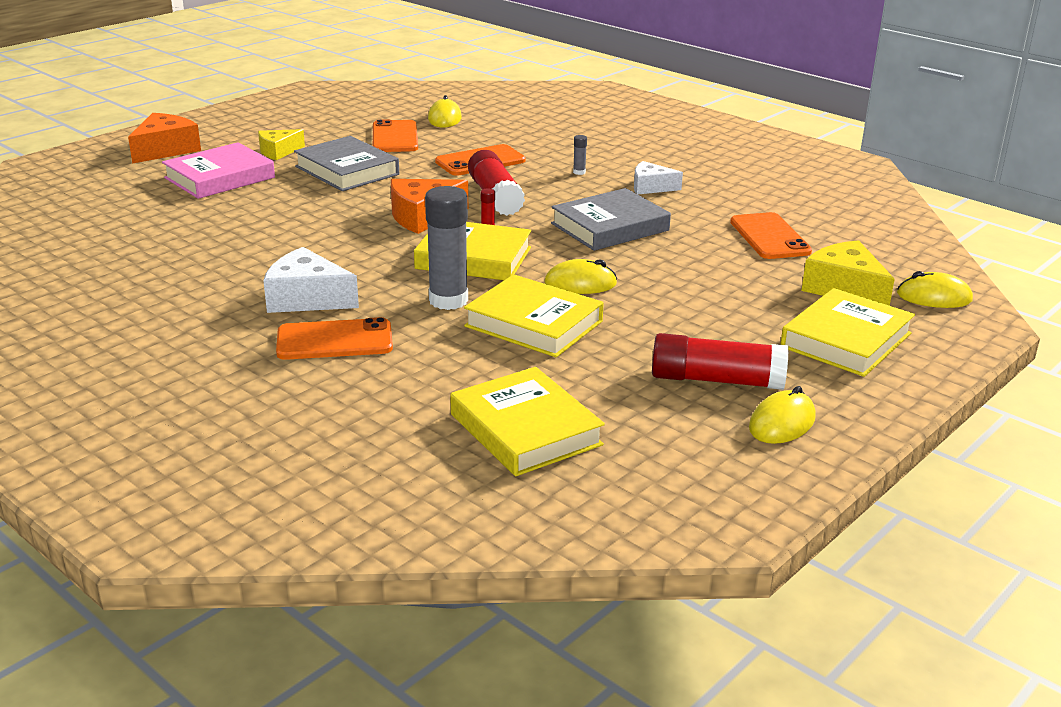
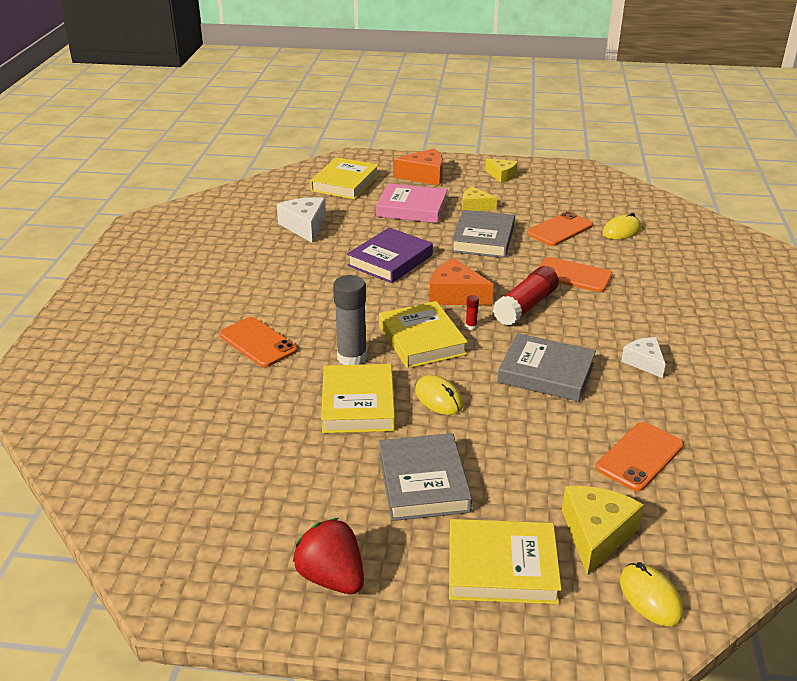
camera: 55 degrees right, 5 degrees up
(246, 121) = (502, 175): none -> yellow cheese
(301, 222) = (390, 260): none -> purple book
(307, 298) = (297, 309): white cheese -> white cheese (305, 226)
(525, 429) = (219, 460): yellow book -> yellow book (345, 183)
(579, 172) = (620, 320): grey glue stick -> none
(696, 334) = (423, 482): none -> grey book
(716, 380) = (364, 519): red glue stick -> none
(782, 423) = (332, 577): yellow mouse -> red strawberry

